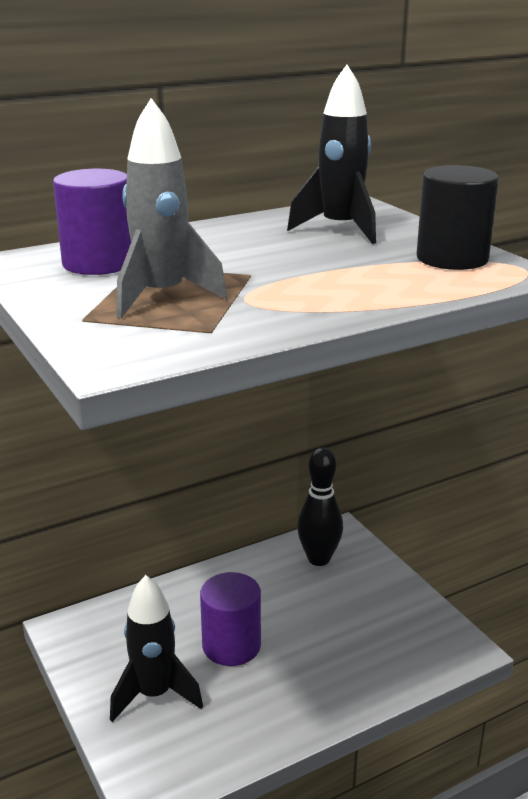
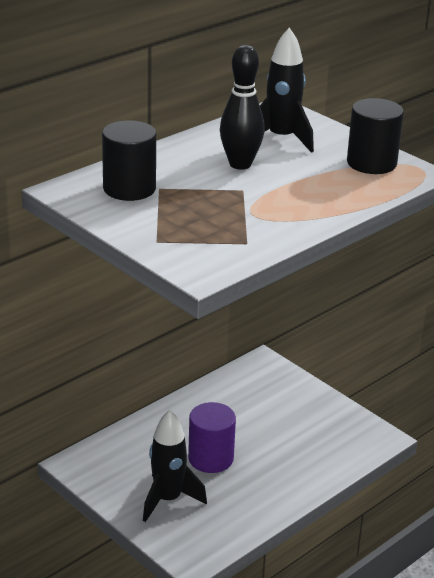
camera: 15 degrees left, 5 degrees up
(98, 263) = (129, 188): purple cylinder -> black cylinder
(162, 297) = (196, 216): grey rocket -> none
(319, 559) = (253, 385): black bowling pin -> black bowling pin (240, 164)

